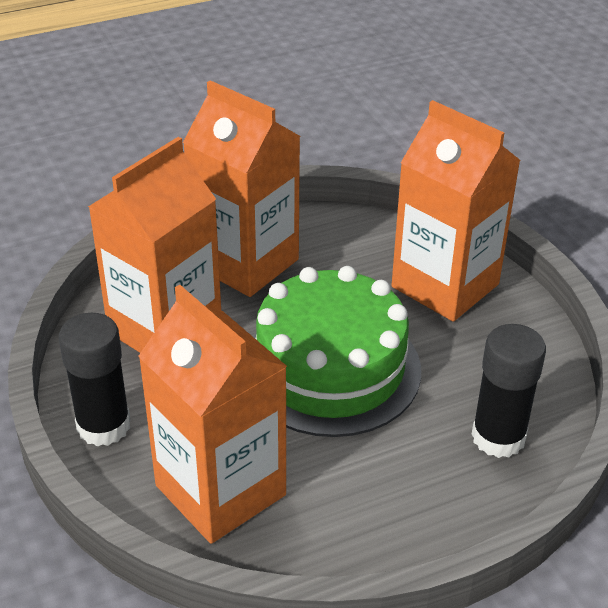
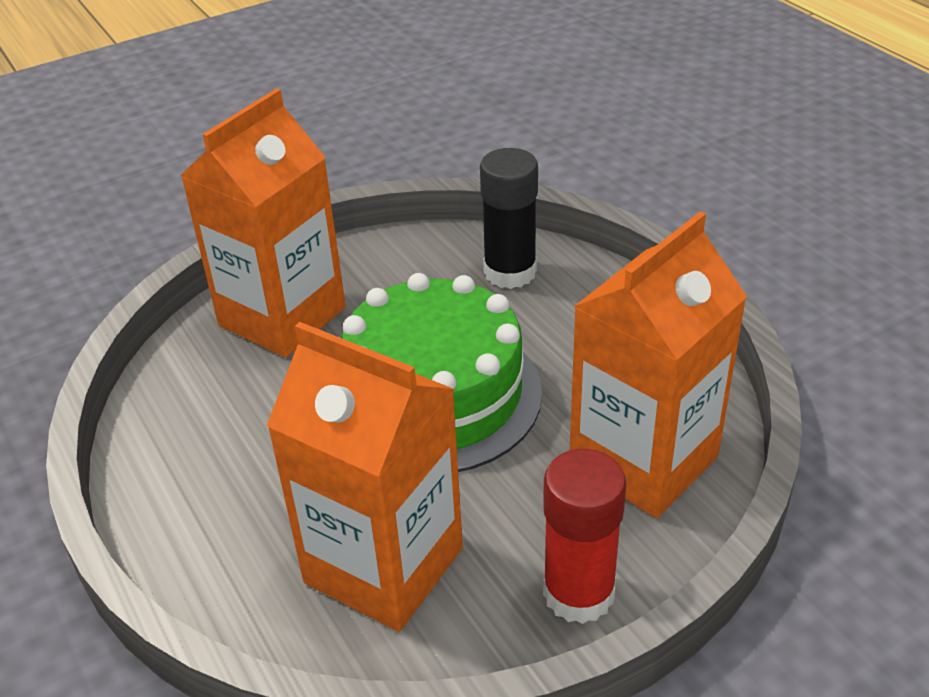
camera: 95 degrees left, 0 degrees up
(103, 426) = (578, 593): black glue stick -> red glue stick
(246, 263) = (236, 500): orange carton -> none

